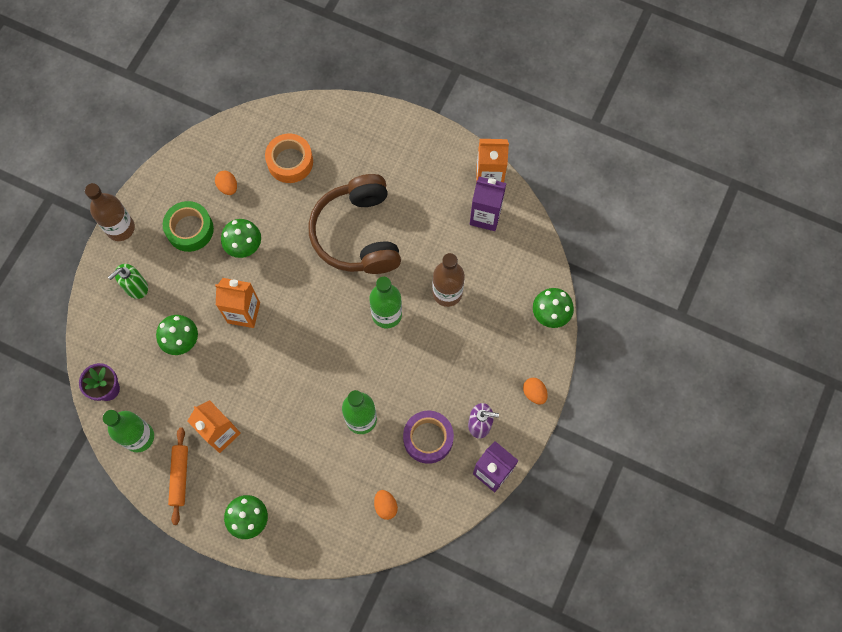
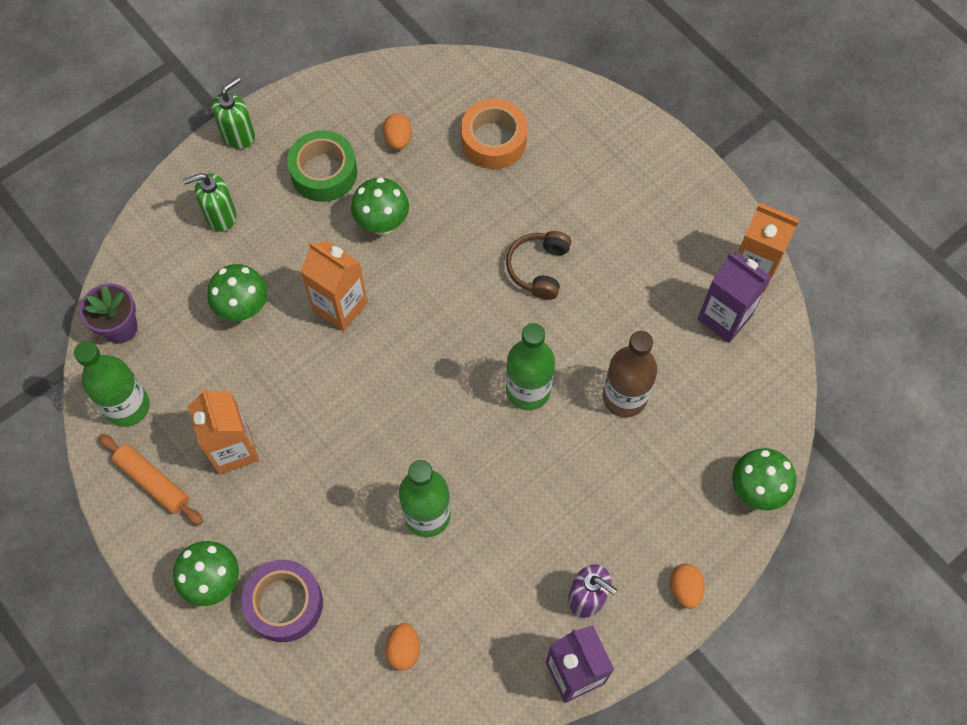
camera: 25 degrees right, 5 degrees down
(120, 228) = (238, 135): brown bottle -> green soap dispenser
(180, 476) = (153, 481): orange rolling pin -> orange rolling pin turned 75 degrees counterclockwise
(358, 234) = (539, 268): brown headphones -> brown headphones, size x0.48
(428, 438) = (506, 583): purple tape -> purple tape (284, 603)

